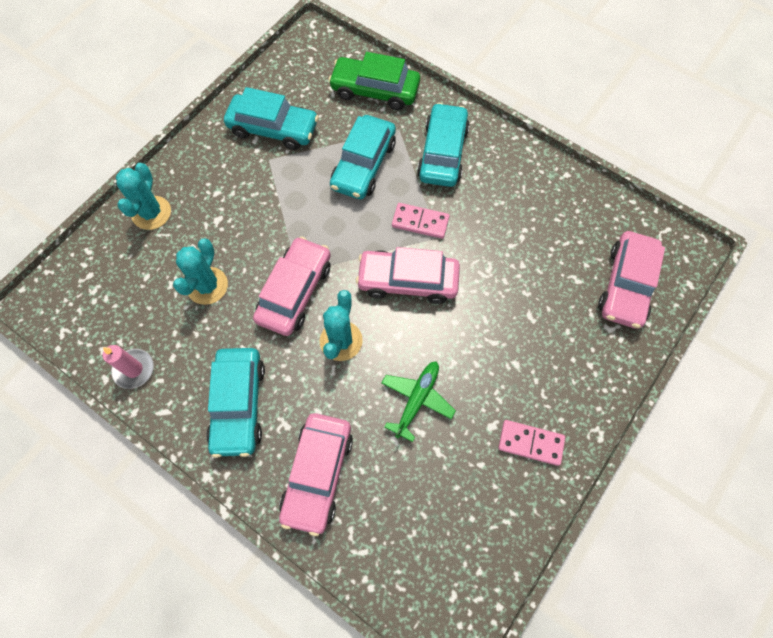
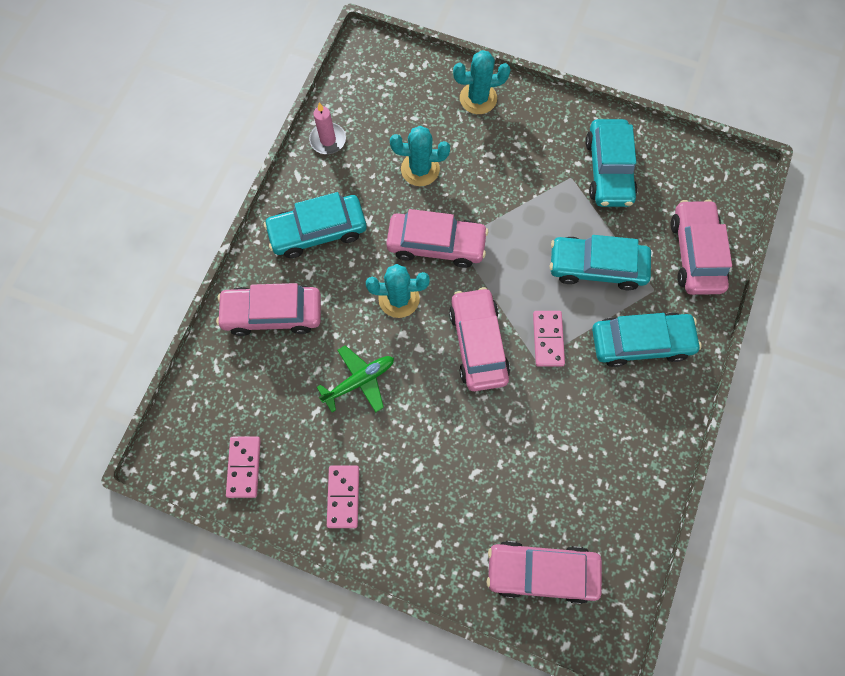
camera: 75 degrees right, 5 degrees up
(375, 90) = (695, 253): green car -> pink car
(416, 400) = (359, 381): green plane -> green plane turned 45 degrees counterclockwise
(480, 541) = (244, 467): none -> pink domino

